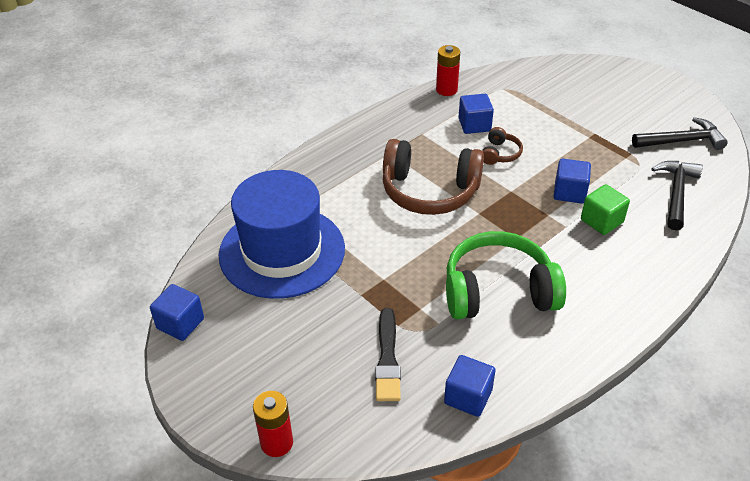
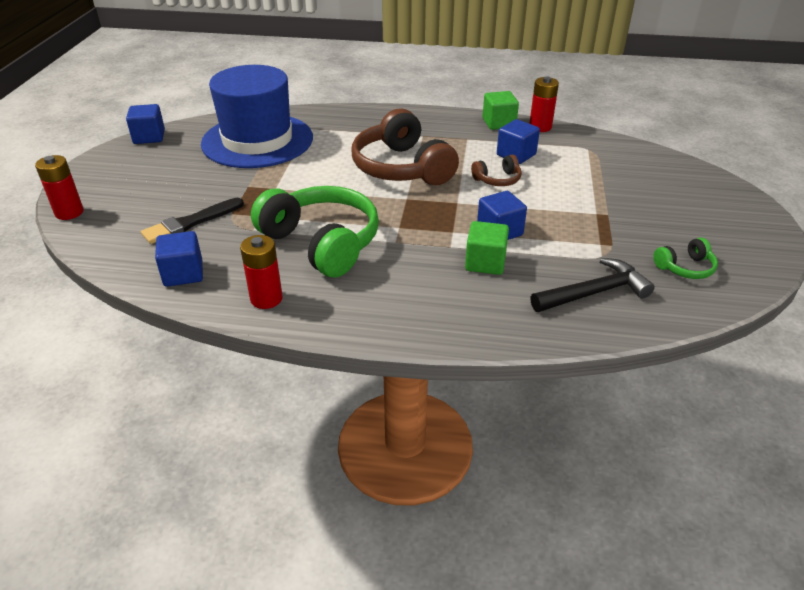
camera: 50 degrees right, 5 degrees down
(416, 105) = (498, 123): none -> green cube
(549, 359) = (266, 299): none -> red battery
(681, 141) = (685, 268): black hammer -> green headphones

